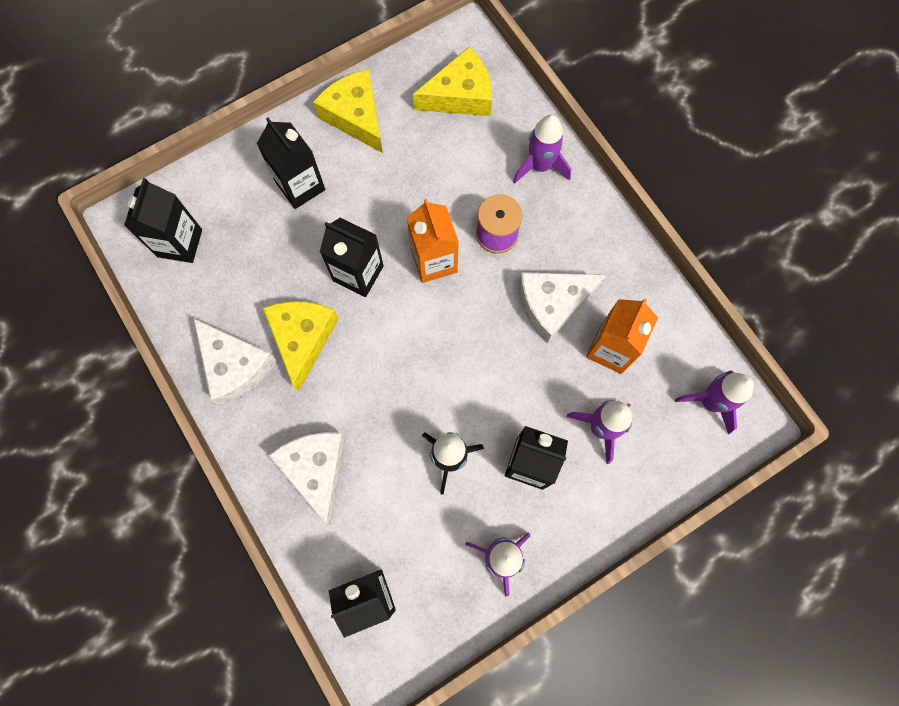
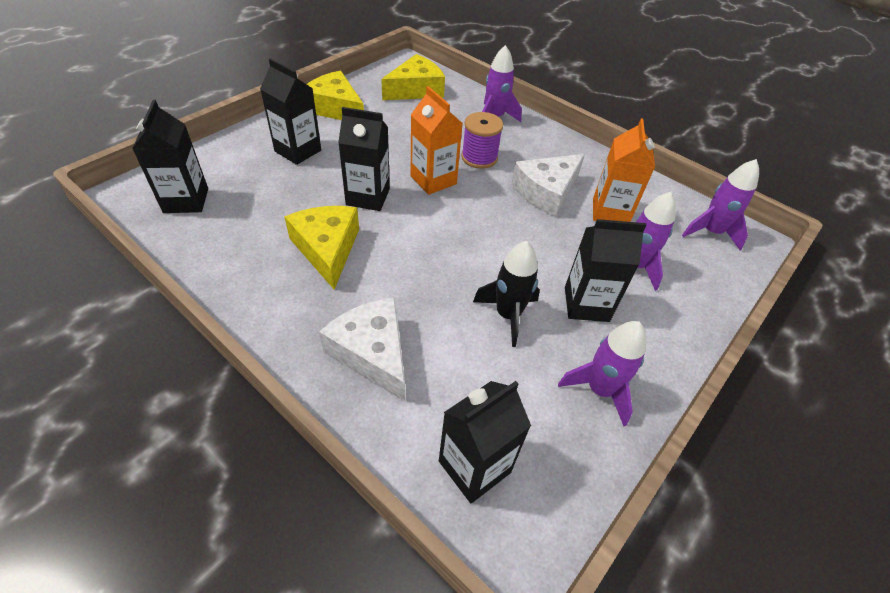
camera: 20 degrees left, 25 degrees down
(235, 366) = (260, 281): white cheese -> none

